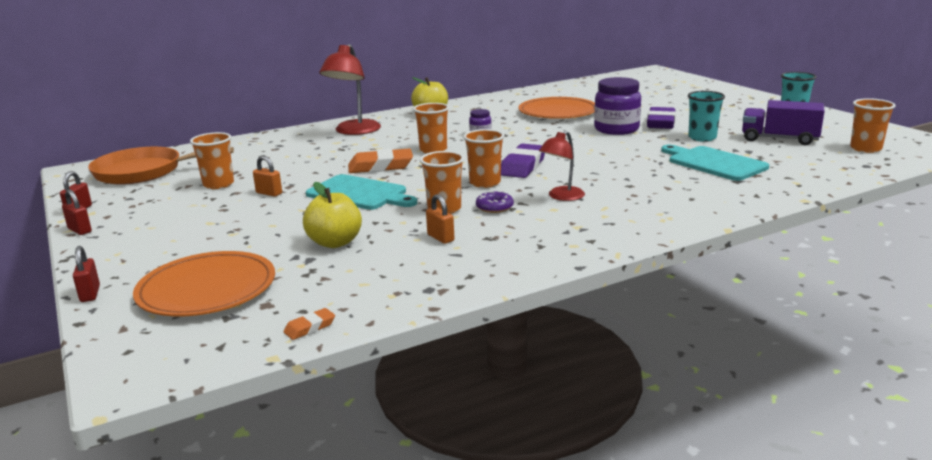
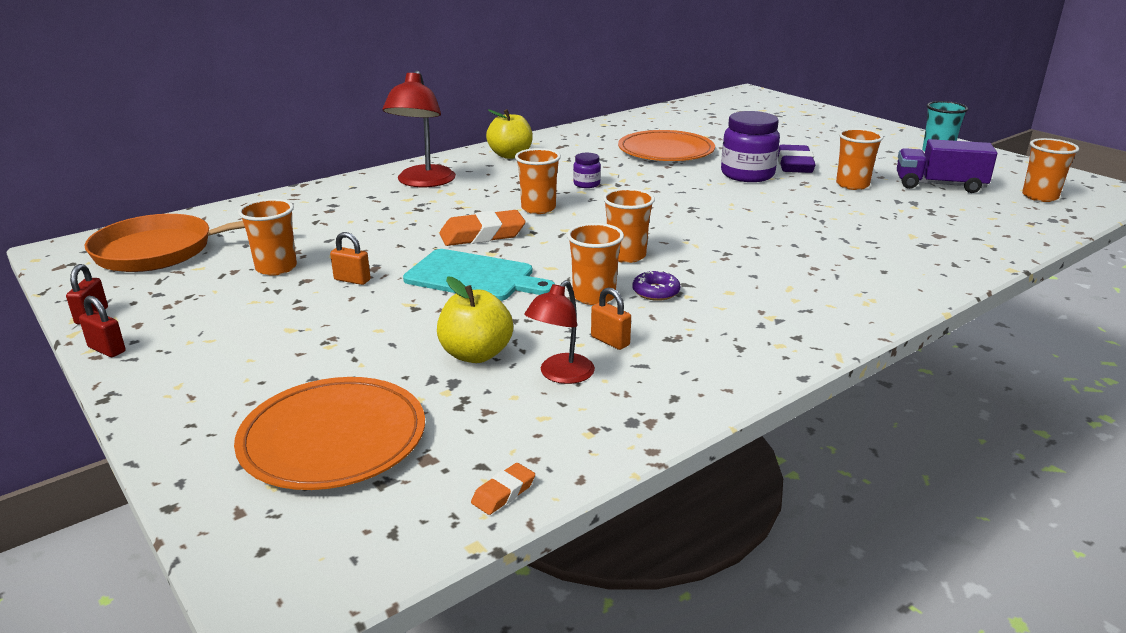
camera: 10 degrees left, 5 degrees up
(90, 294) = (166, 456): red padlock -> none
(523, 166) = (661, 230): purple eraser -> none
(561, 197) = (730, 273): red lamp -> red lamp (560, 375)
(702, 138) = (852, 185): turquoise cup -> orange cup
(714, 163) = (884, 220): turquoise cutting board -> none

